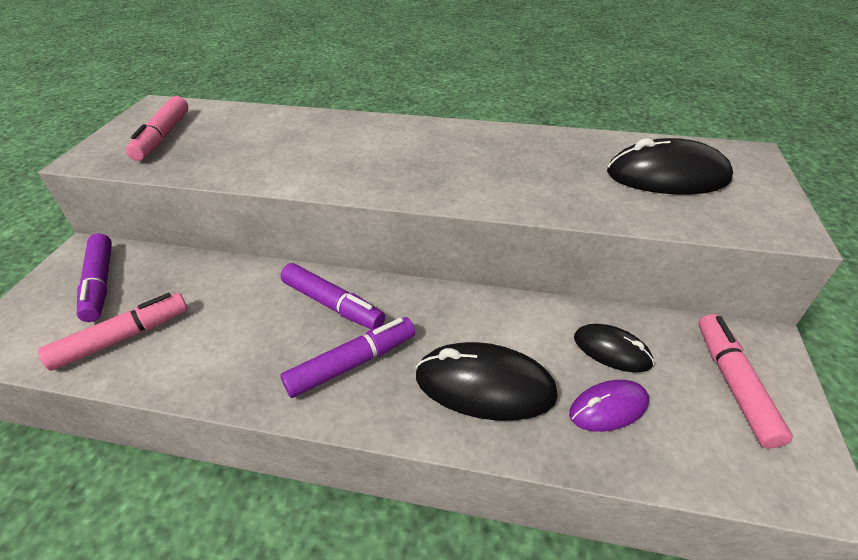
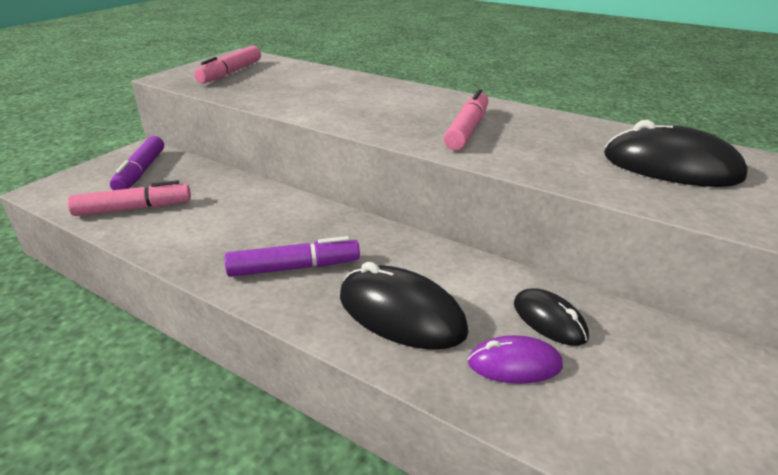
camera: 20 degrees right, 10 degrees down
(332, 304) = (305, 223): purple marker -> none
(733, 384) = (673, 384): pink marker -> pink marker (467, 130)

